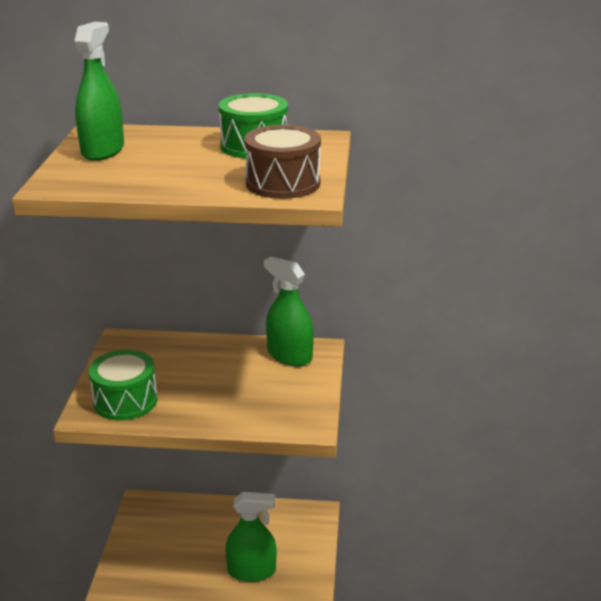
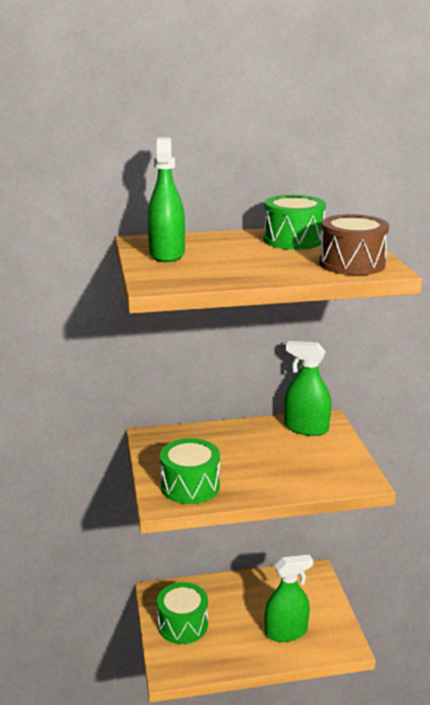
camera: 15 degrees left, 5 degrees down
(150, 541) = (182, 624): none -> green drum

